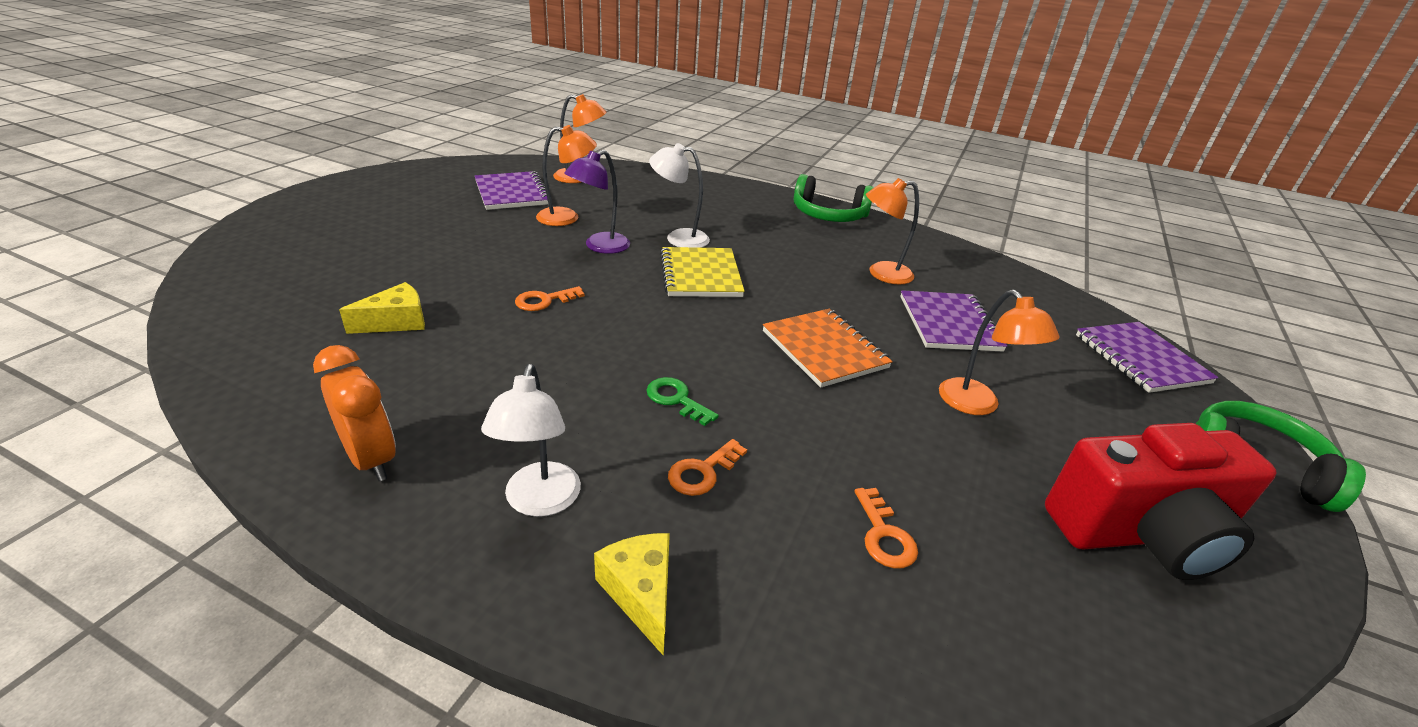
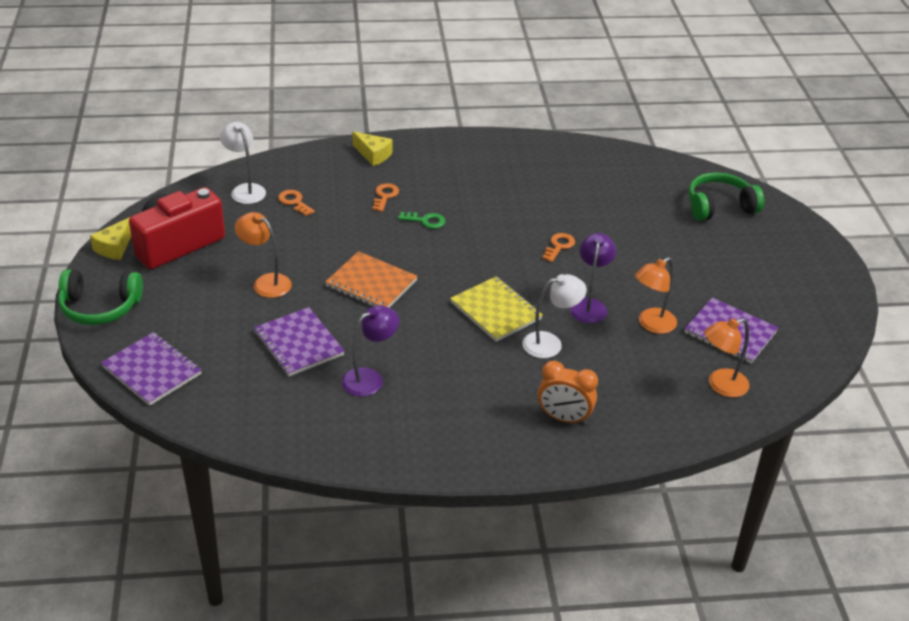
camera: 150 degrees right, 5 degrees up
(371, 459) = (515, 152): orange clock -> orange clock (564, 418)
(396, 322) = (607, 202): yellow cheese -> yellow cheese (114, 247)
(540, 502) = (436, 164): white lamp -> white lamp (245, 190)
(828, 215) = (461, 448): green headphones -> green headphones (719, 206)
(881, 273) = (370, 378): orange lamp -> purple lamp

